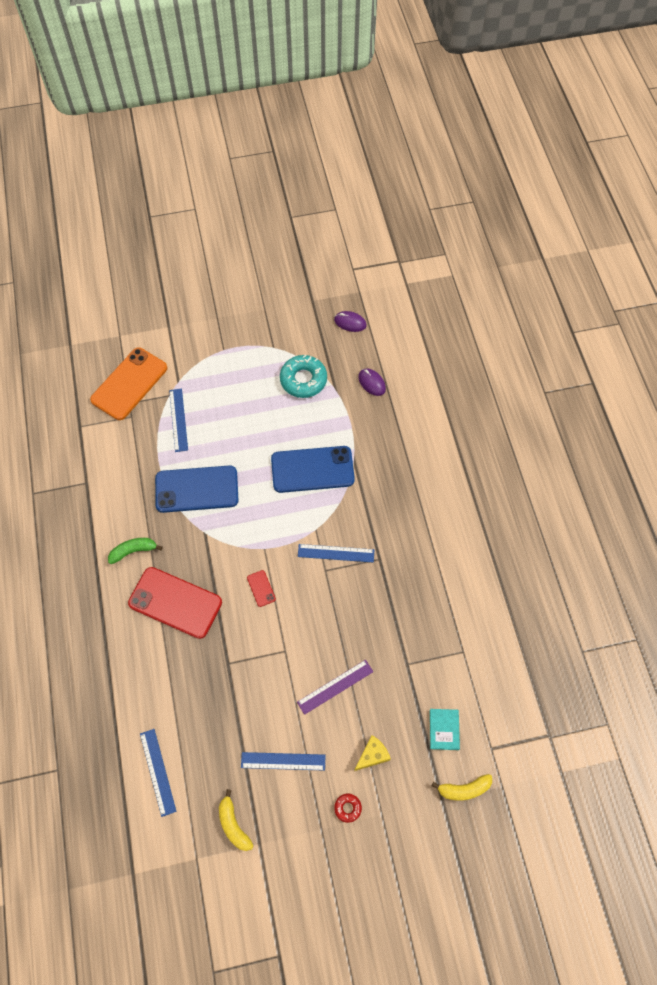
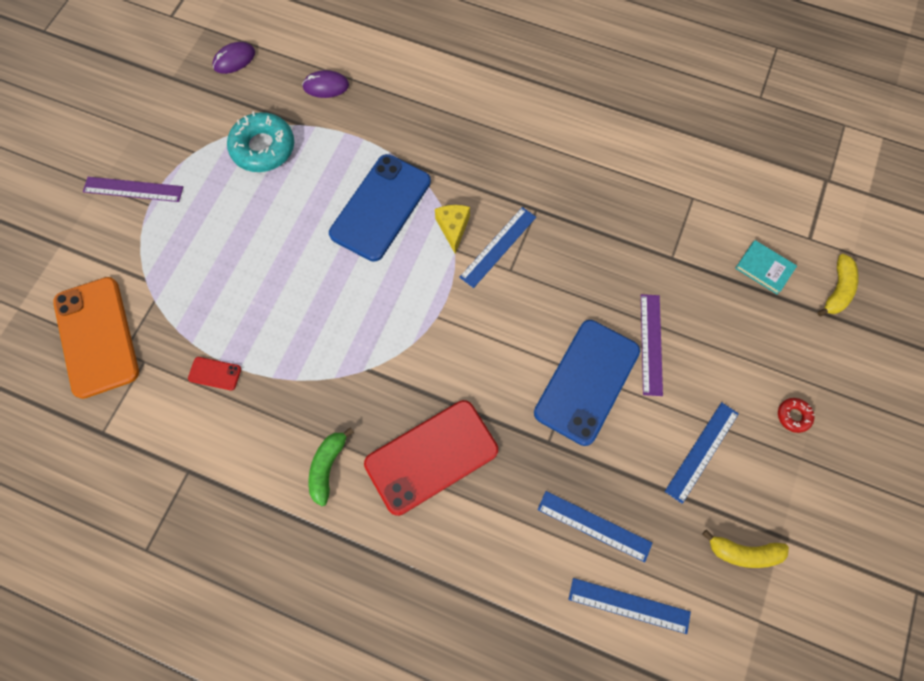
camera: 55 degrees left, 5 degrees up
(178, 420) = (196, 309): blue ruler -> blue ruler (594, 526)
(197, 489) = (305, 344): blue phone -> blue phone (586, 381)
(227, 335) = (133, 189): none -> purple ruler
(261, 588) = (483, 350): red phone -> red phone (215, 373)
(372, 755) = (750, 354): yellow cheese -> yellow cheese (453, 228)

